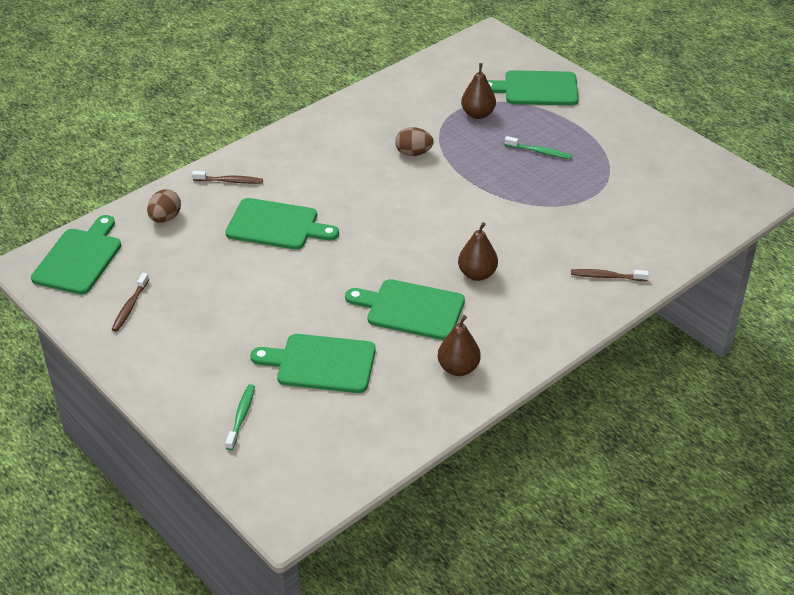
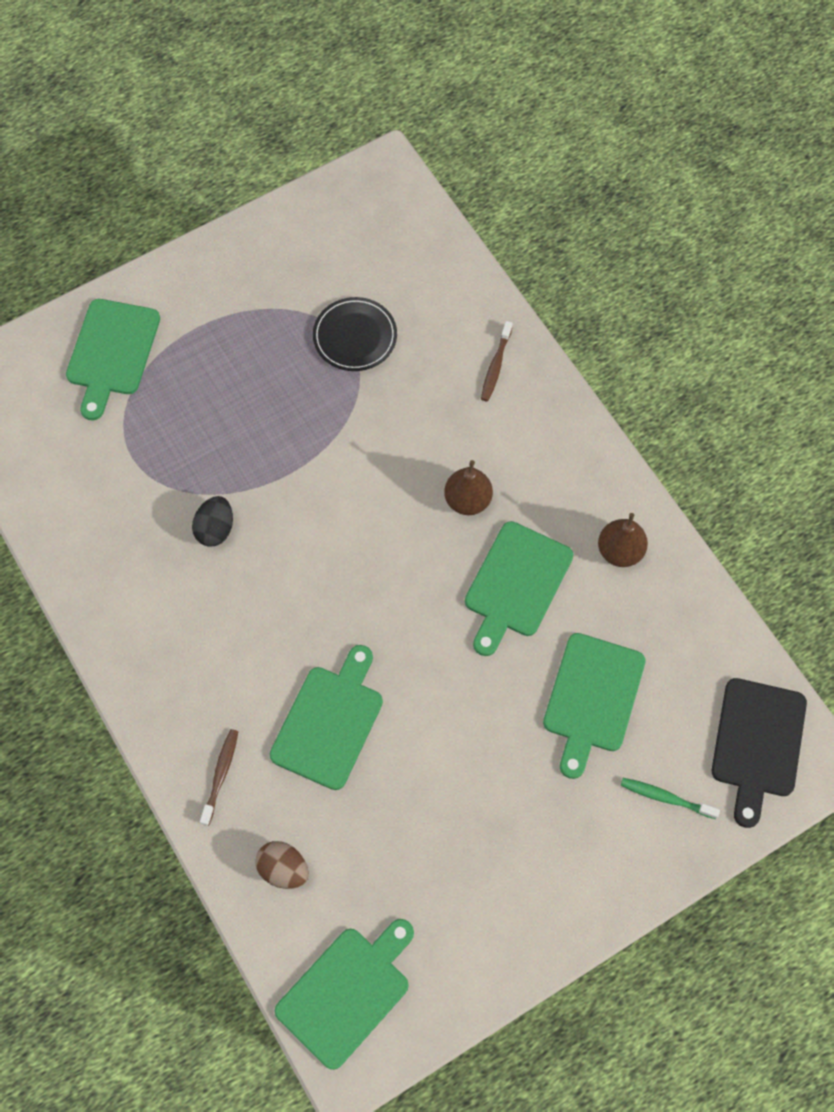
camera: 80 degrees left, 25 degrees up
(79, 258) = (347, 992): green cutting board -> green cutting board turned 105 degrees clockwise
(130, 306) = (456, 923): brown toothbrush -> none
(298, 474) = (758, 743): none -> black cutting board
(413, 153) = (215, 529): brown egg -> black egg
(478, 114) = (149, 435): brown pear -> none
(539, 152) = (249, 381): green toothbrush -> none
(600, 198) = (355, 336): none -> black plate

